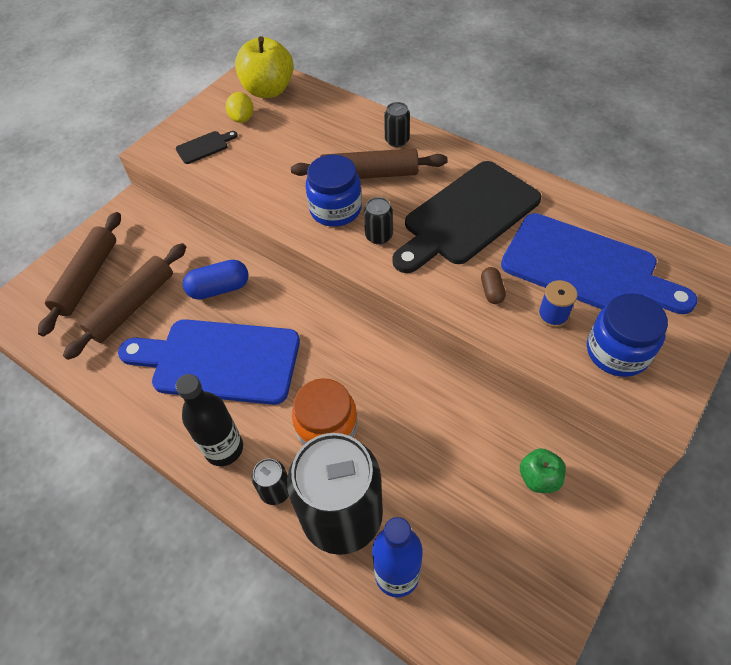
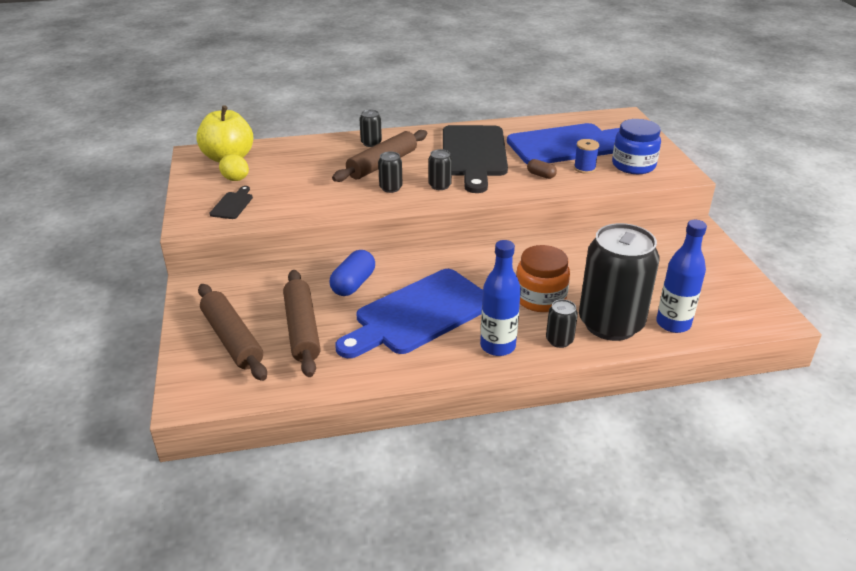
camera: 50 degrees left, 20 degrees down
(224, 449) = (497, 346): black bottle -> blue bottle
(335, 209) = (390, 188): blue jar -> black can
(539, 478) = (666, 247): green apple -> none

